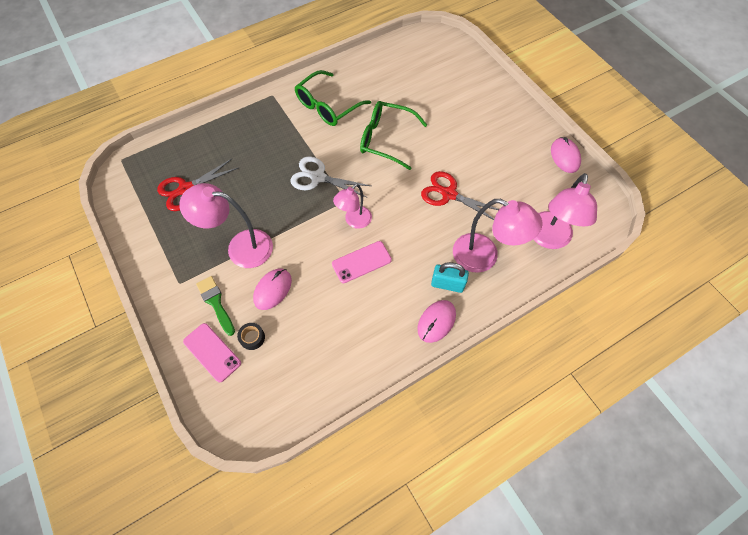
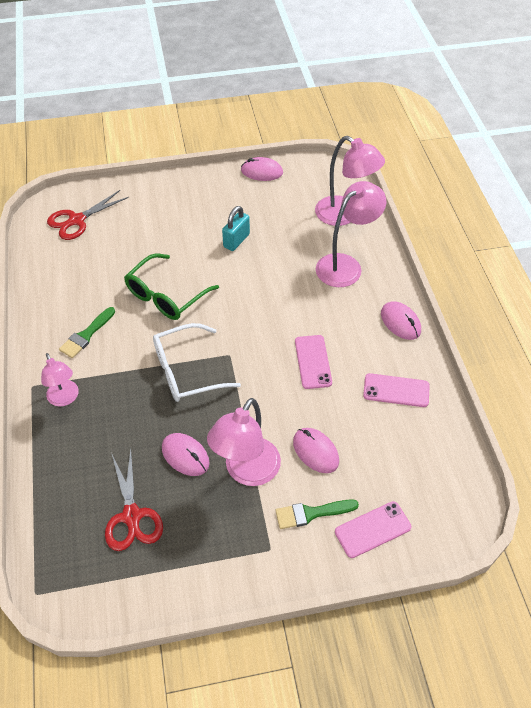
camera: 70 degrees left, 10 degrees down
(243, 203) = (185, 455): none -> pink mouse
(252, 338) = (367, 485): black tape -> none
(318, 177) = (186, 371): white scissors -> white glasses
(327, 106) = (86, 335): green glasses -> green brush
(354, 221) = (260, 354): pink lamp -> pink lamp (65, 398)
(356, 337) = (396, 390): none -> pink phone
(447, 284) = (364, 301): turquoise padlock -> turquoise padlock (236, 240)
(449, 194) = (263, 267): red scissors -> red scissors (77, 220)

